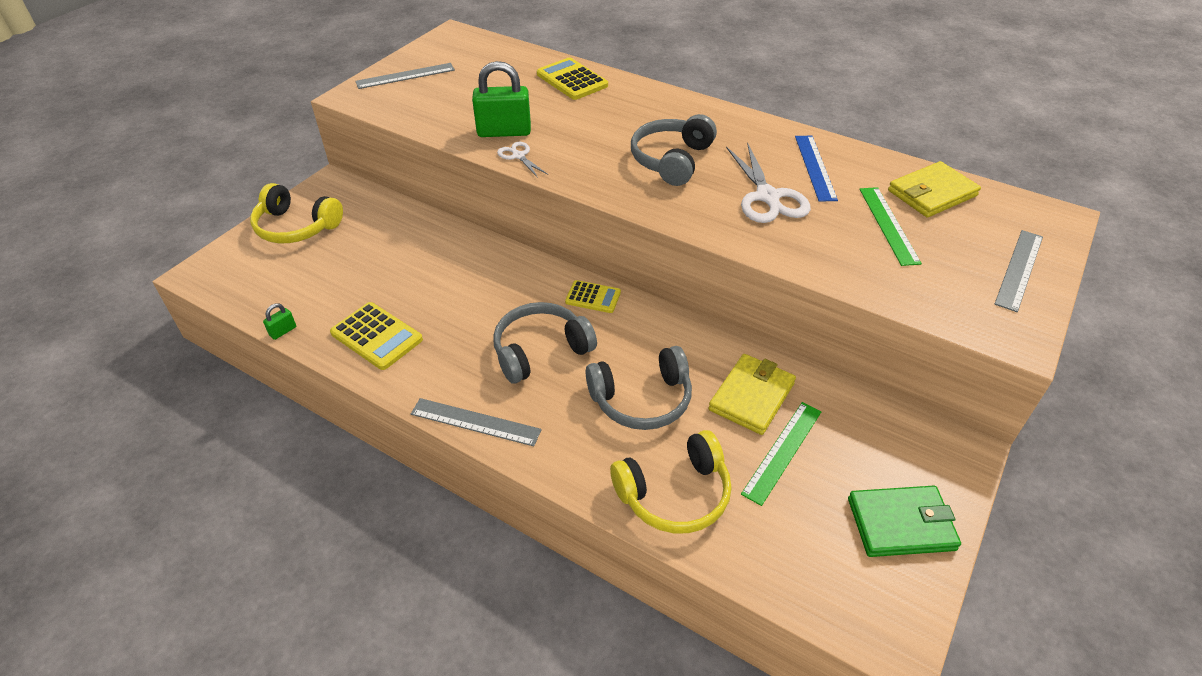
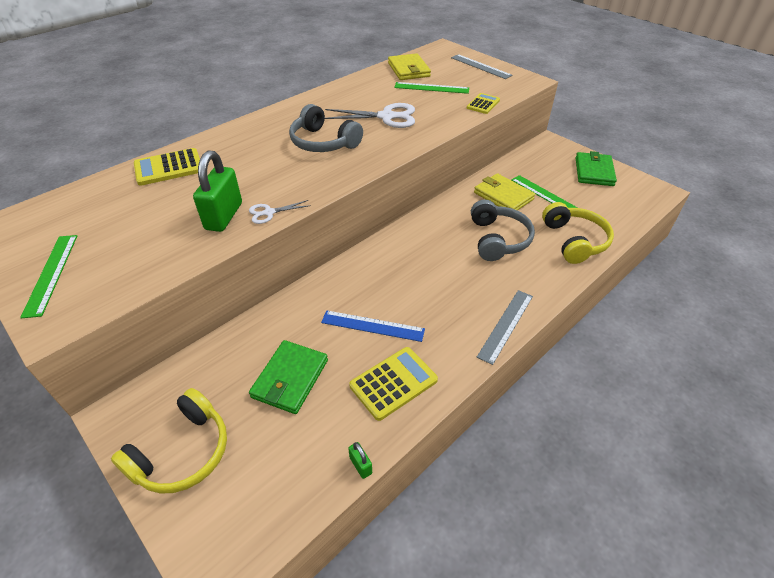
camera: 75 degrees left, 0 degrees up
(375, 265) = (290, 378): none -> green wallet
(405, 76) = (51, 274): grey ruler -> green ruler
(540, 350) = (440, 279): grey headphones -> none
(593, 297) = (392, 243): yellow calculator -> yellow calculator (483, 104)
(815, 167) = (364, 95): blue ruler -> blue ruler (372, 325)

